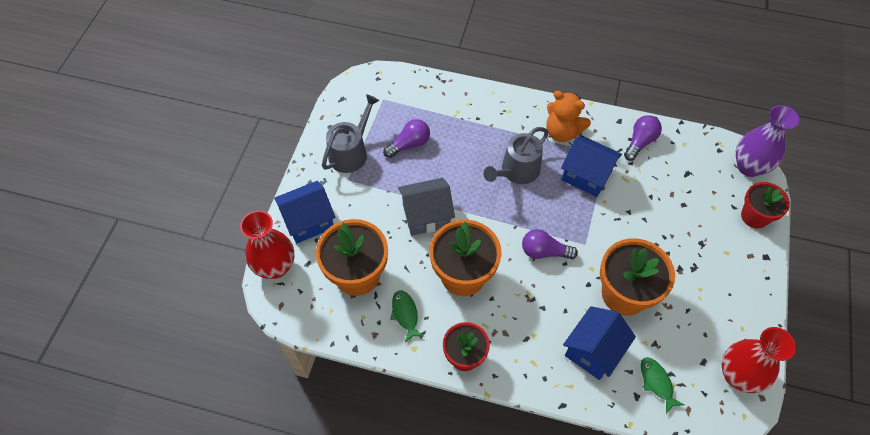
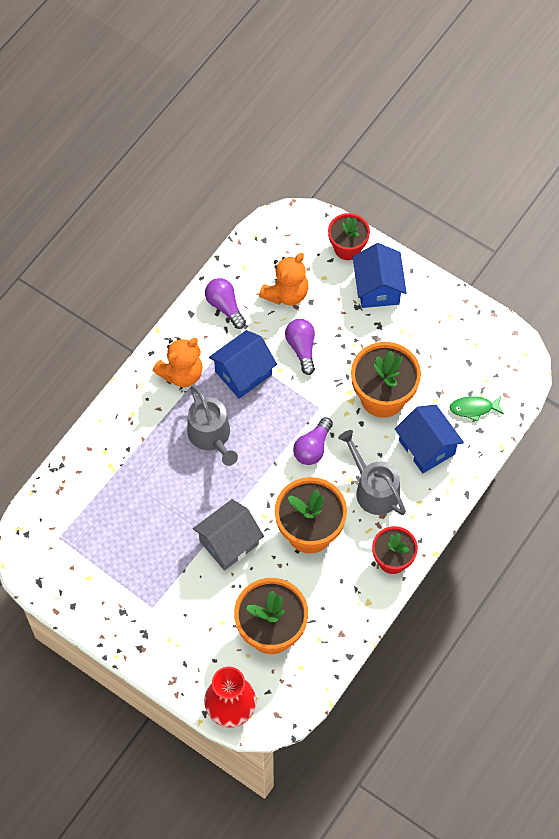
camera: 70 degrees left, 5 degrees up
(308, 221) = (189, 661): blue house -> blue house (378, 288)
(351, 152) = (118, 594): grey watering can -> grey watering can (374, 489)
(405, 314) = (330, 599): green fish -> none
(409, 144) = (133, 530): purple light bulb -> purple light bulb (301, 348)
(426, 216) = (229, 543): grey house -> grey house turned 45 degrees clockwise
(679, 183) = (286, 293): none -> orange teddy bear
(737, 375) = (490, 341): red vase -> none
(749, 166) = (293, 224): purple vase -> none

